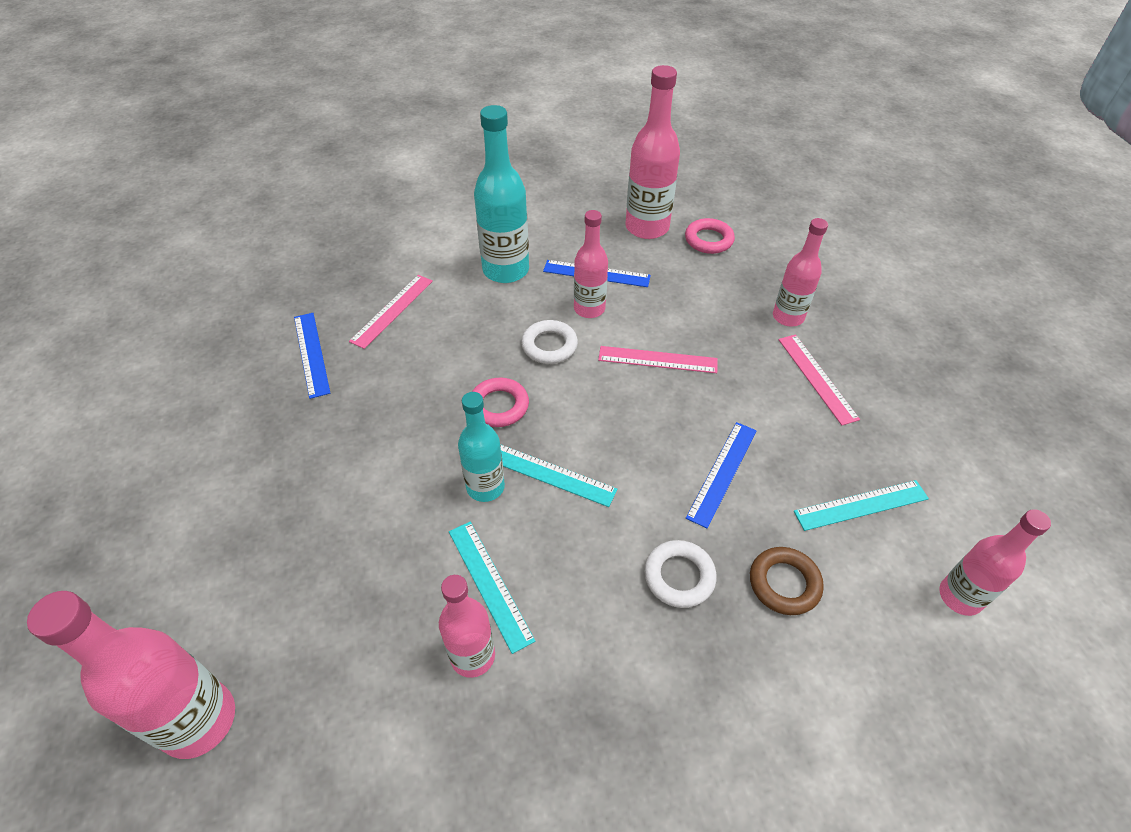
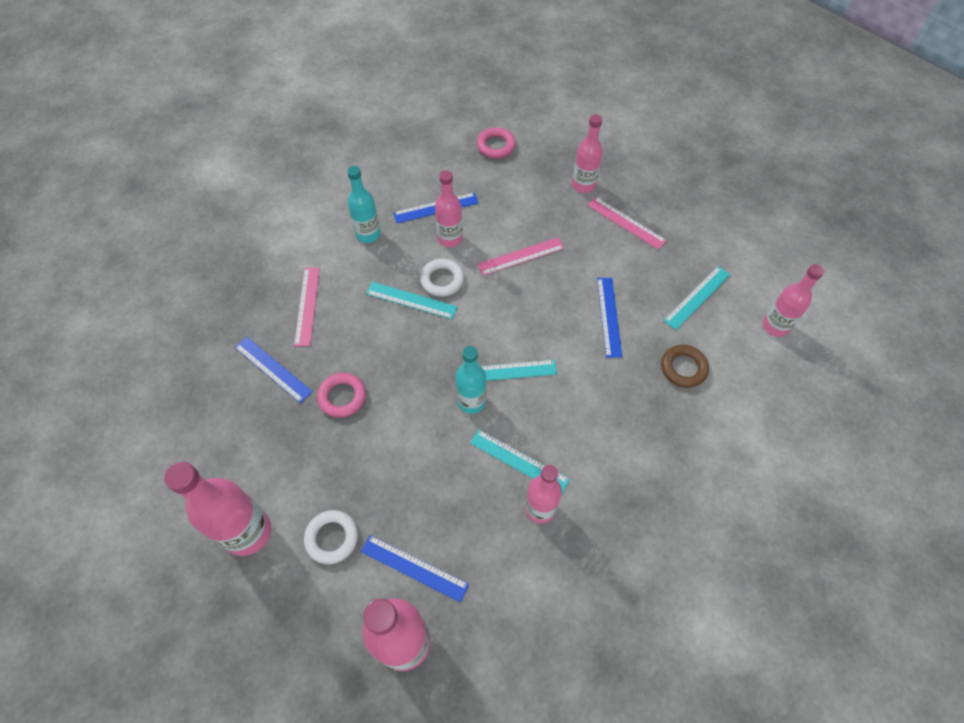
camera: 30 degrees left, 10 degrees up
(279, 638) = (414, 568): none -> blue ruler
(499, 406) = (439, 341): pink ring -> pink ring (342, 397)
(501, 351) = (411, 300): none -> turquoise ruler
(506, 270) = (368, 234): turquoise bottle -> turquoise bottle, size x0.64
(647, 227) = (446, 153): pink bottle -> pink bottle (247, 532)
(679, 576) = (624, 395): white ring -> white ring (332, 538)

